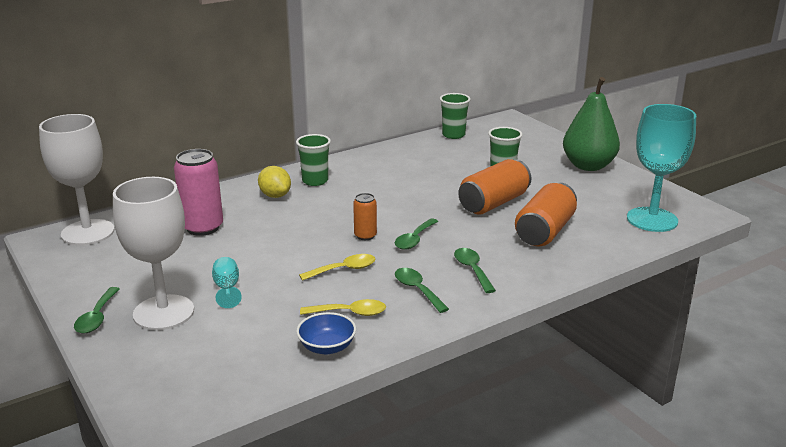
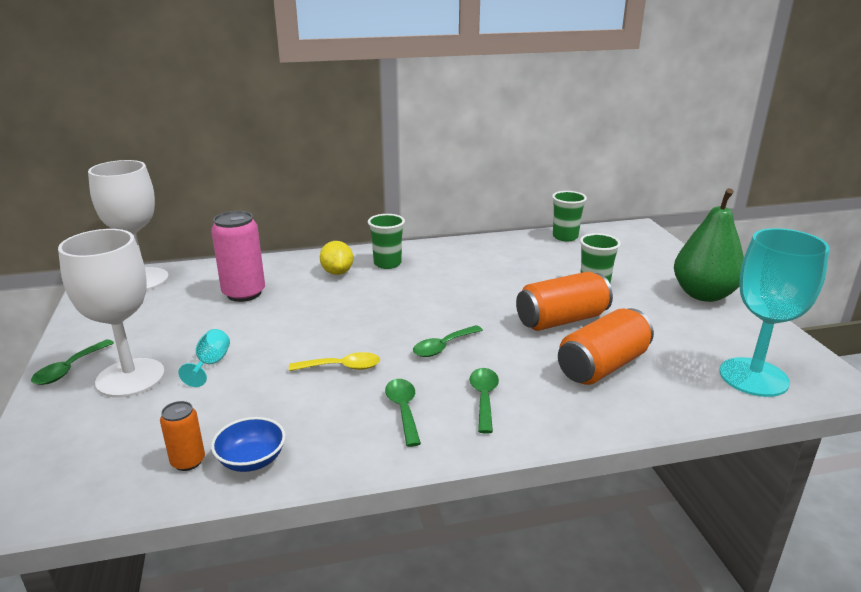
camera: 20 degrees right, 0 degrees up
(350, 313) = (309, 422): yellow spoon -> none
(365, 236) = (393, 332): orange can -> orange can (188, 461)

